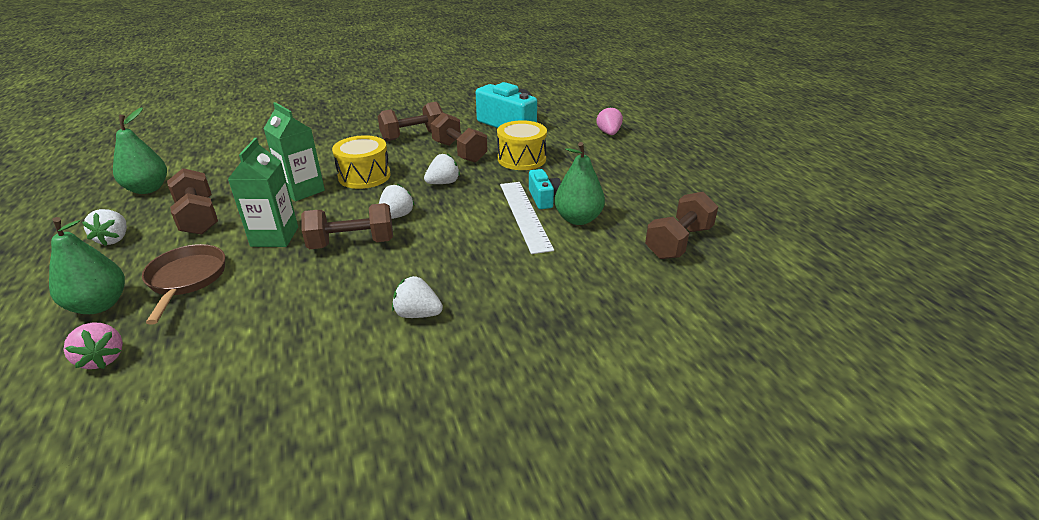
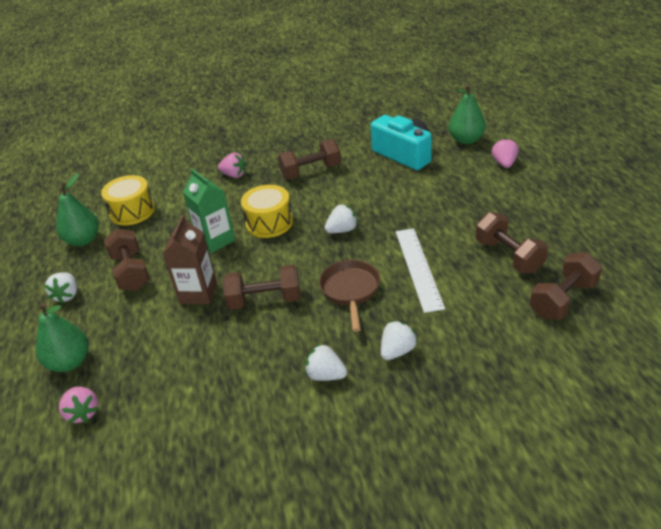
camera: 10 degrees right, 5 degrees up
(186, 279) = (132, 337): brown pan -> brown pan (350, 290)
(274, 237) = (198, 293): green carton -> brown carton
(331, 137) = (234, 175): none -> pink strawberry
(396, 216) = (301, 270): white strawberry -> white strawberry (397, 351)
(459, 152) = (356, 191): brown dumbbell -> brown dumbbell (509, 256)
(521, 159) = (416, 199): yellow drum -> yellow drum (132, 211)
(544, 198) = (437, 248): turquoise camera -> none
(578, 219) = (468, 272): green pear -> green pear (466, 140)

